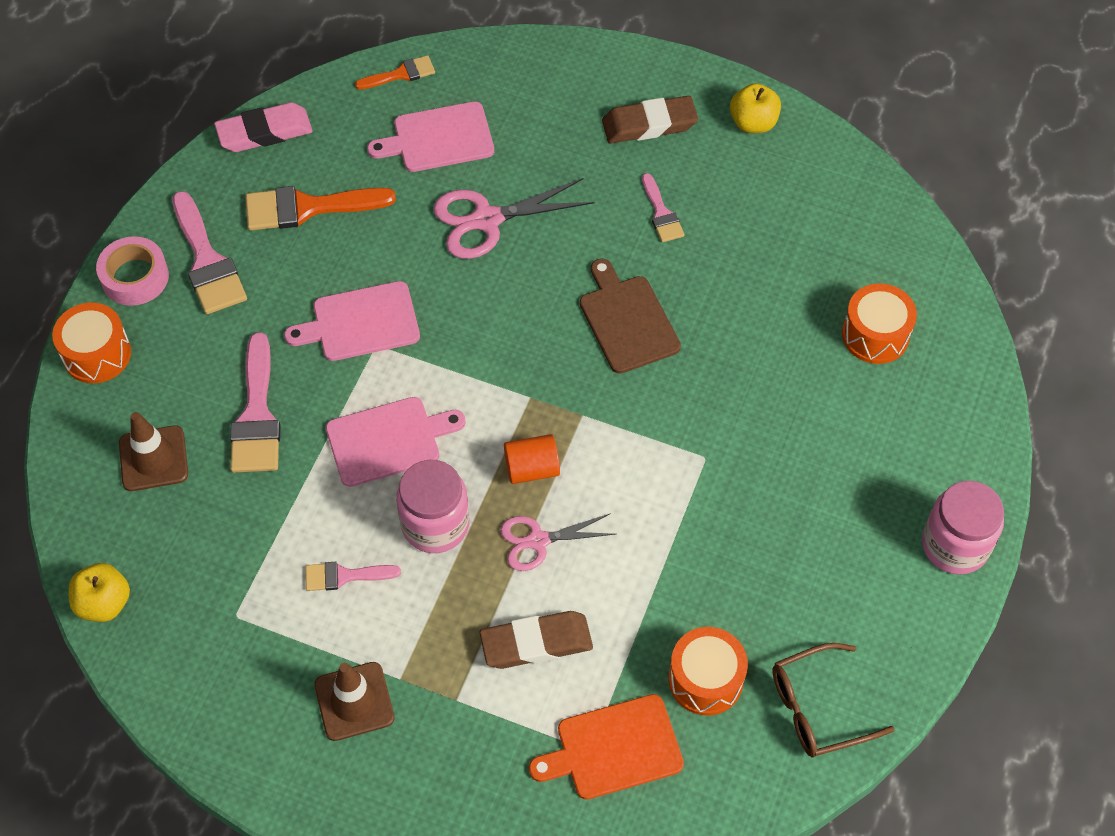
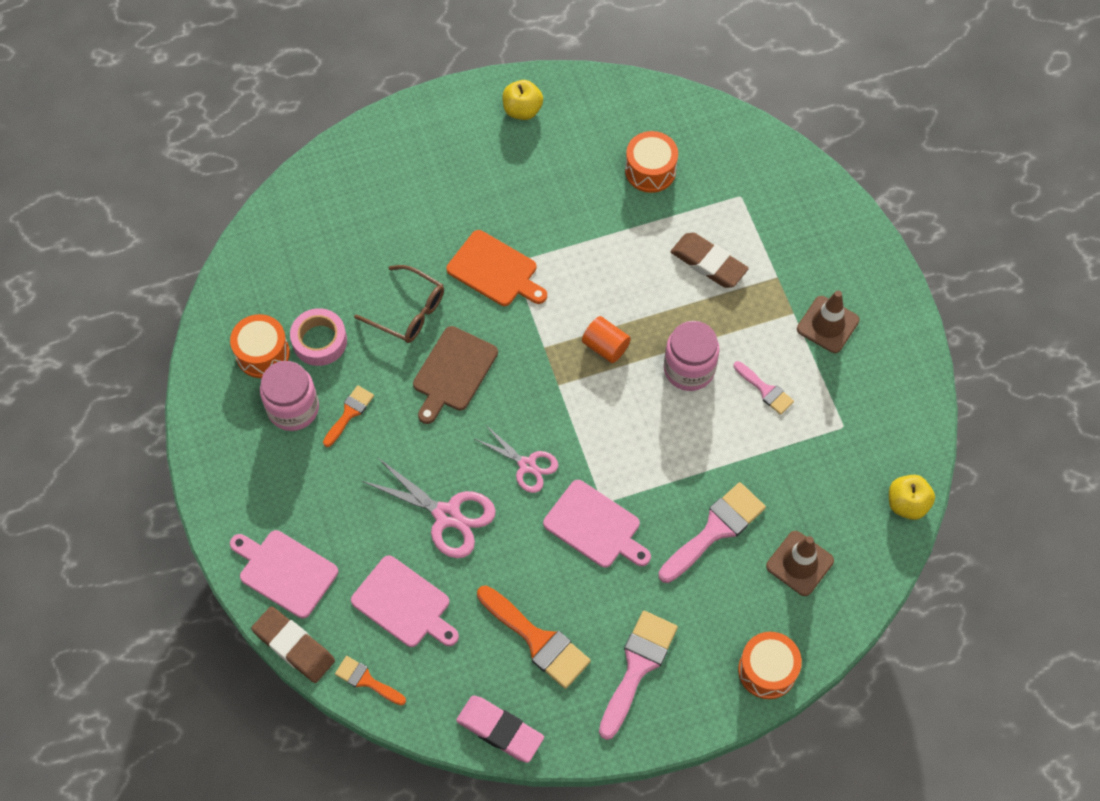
camera: 130 degrees left, 5 degrees up
(135, 277) = (692, 703): pink tape -> pink tape (319, 341)
(388, 440) = (660, 439): pink cutting board -> pink cutting board (285, 572)
(538, 541) = (648, 308): pink scissors -> pink scissors (527, 465)
(613, 749) = (729, 185): orange cutting board -> orange cutting board (495, 270)
(649, 124) = (276, 476): brown eraser -> brown eraser (294, 646)
(661, 213) = (349, 413): pink brush -> orange brush
(753, 123) = (221, 412): yellow apple -> yellow apple (522, 110)
(819, 708) = (616, 111): brown glasses -> brown glasses (408, 311)
(875, 335) = (344, 232): orange drum -> orange drum (262, 353)
(955, 545) = (458, 108): pink jar -> pink jar (293, 408)

